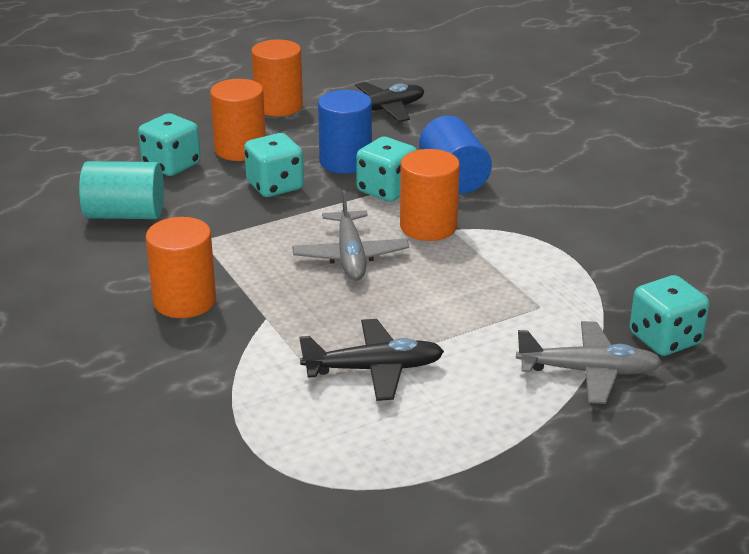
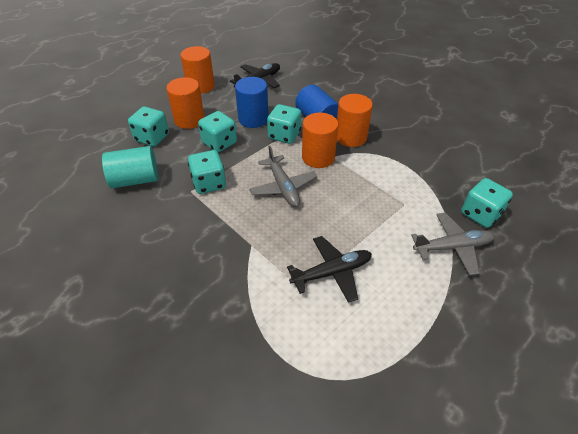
camera: 15 degrees left, 15 degrees up
(185, 301) = (196, 241): orange cylinder -> orange cylinder (351, 137)
(235, 235) = (209, 183): none -> turquoise dice

